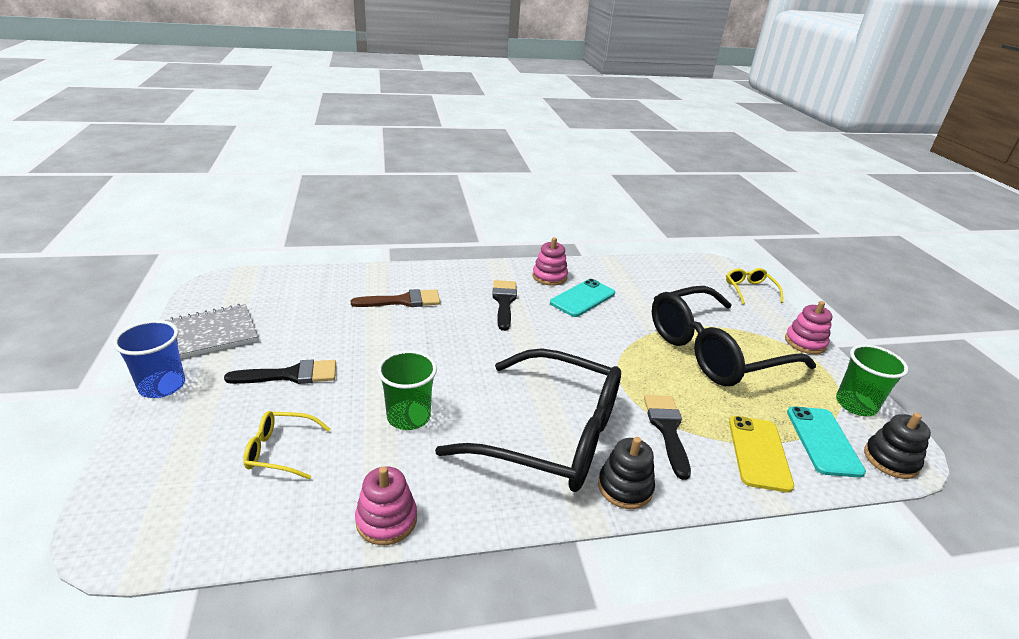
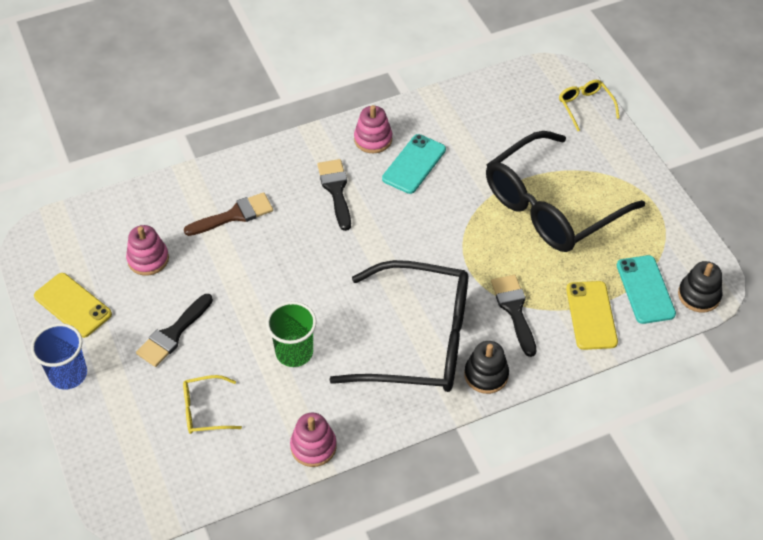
camera: 10 degrees left, 20 degrees up
(211, 333) = (73, 305): grey notebook -> yellow phone
(291, 375) = (173, 334): black brush -> black brush turned 150 degrees clockwise
(805, 342) = (638, 172): pink stacking toy -> pink stacking toy (148, 259)
(855, 404) = (677, 241): green cup -> none

